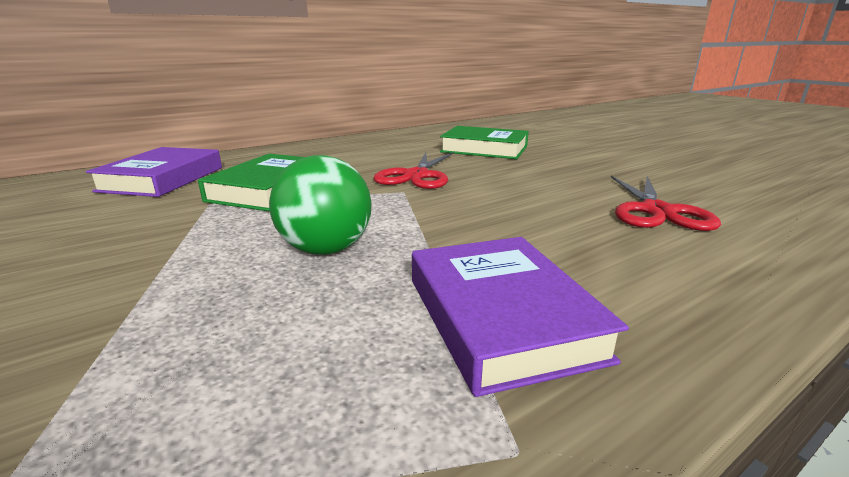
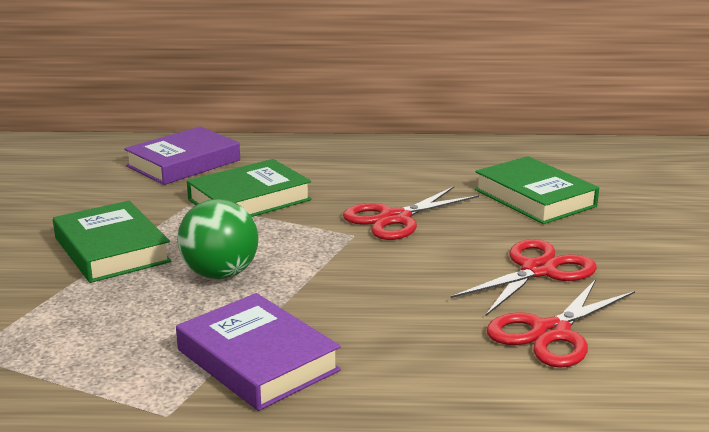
camera: 35 degrees right, 0 degrees up
(153, 264) = (112, 250): none -> green book
(501, 317) = (257, 360): purple book -> purple book turned 60 degrees counterclockwise
(567, 181) = (537, 270): none -> red scissors

